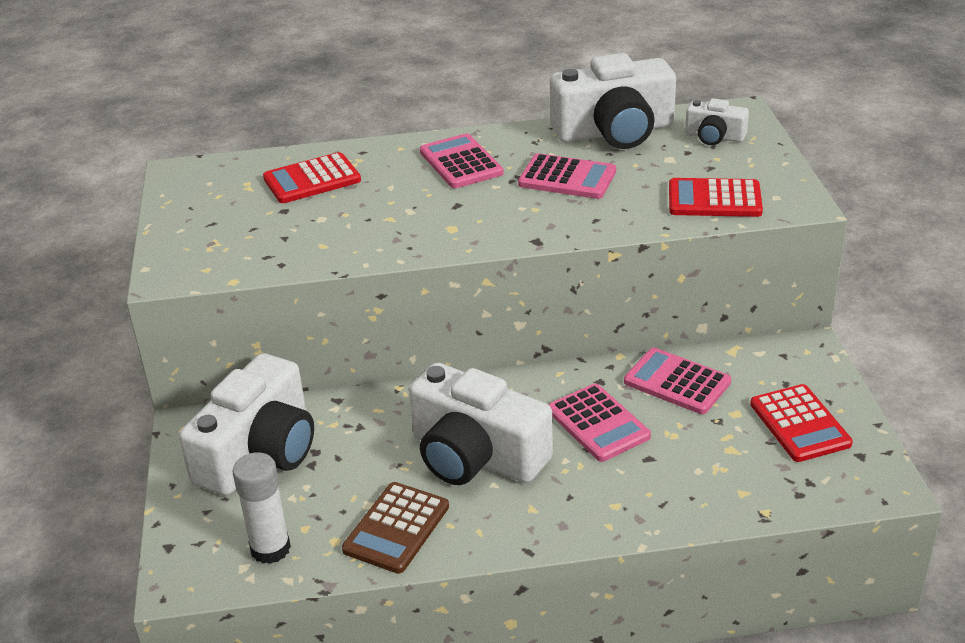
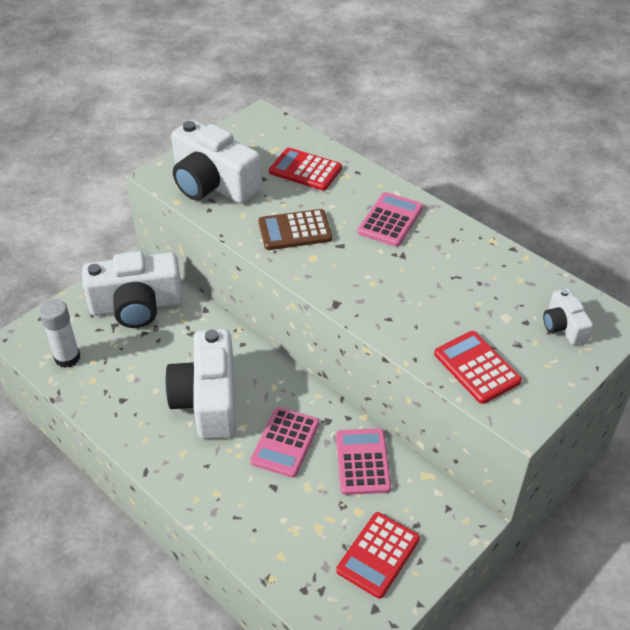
camera: 50 degrees right, 10 degrees up
(396, 528) = (120, 400): brown calculator -> brown calculator (295, 230)
(567, 178) = (424, 278): pink calculator -> none
(614, 131) = (510, 270): white camera -> white camera (213, 183)

